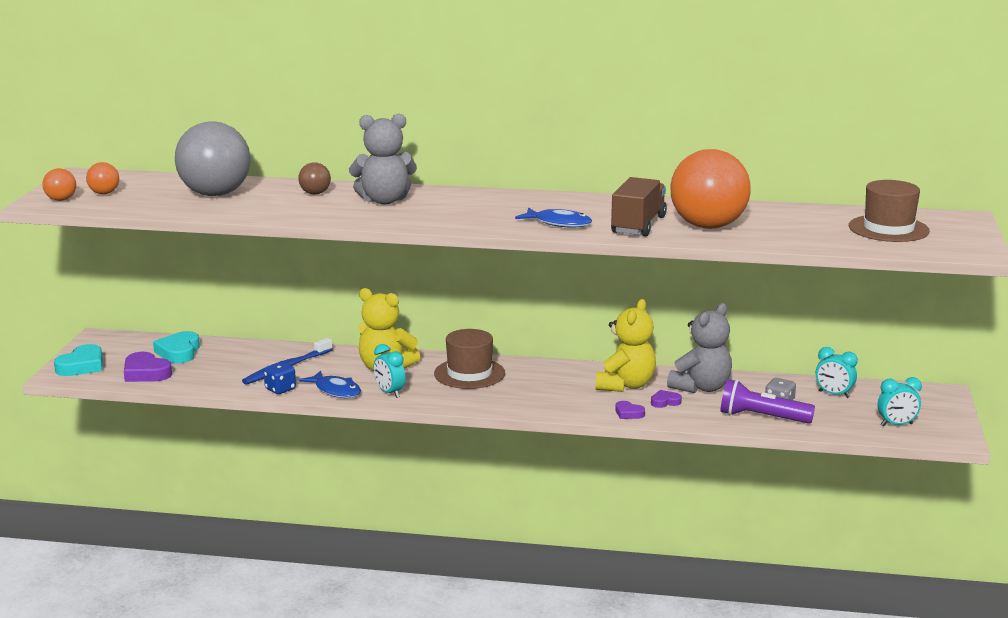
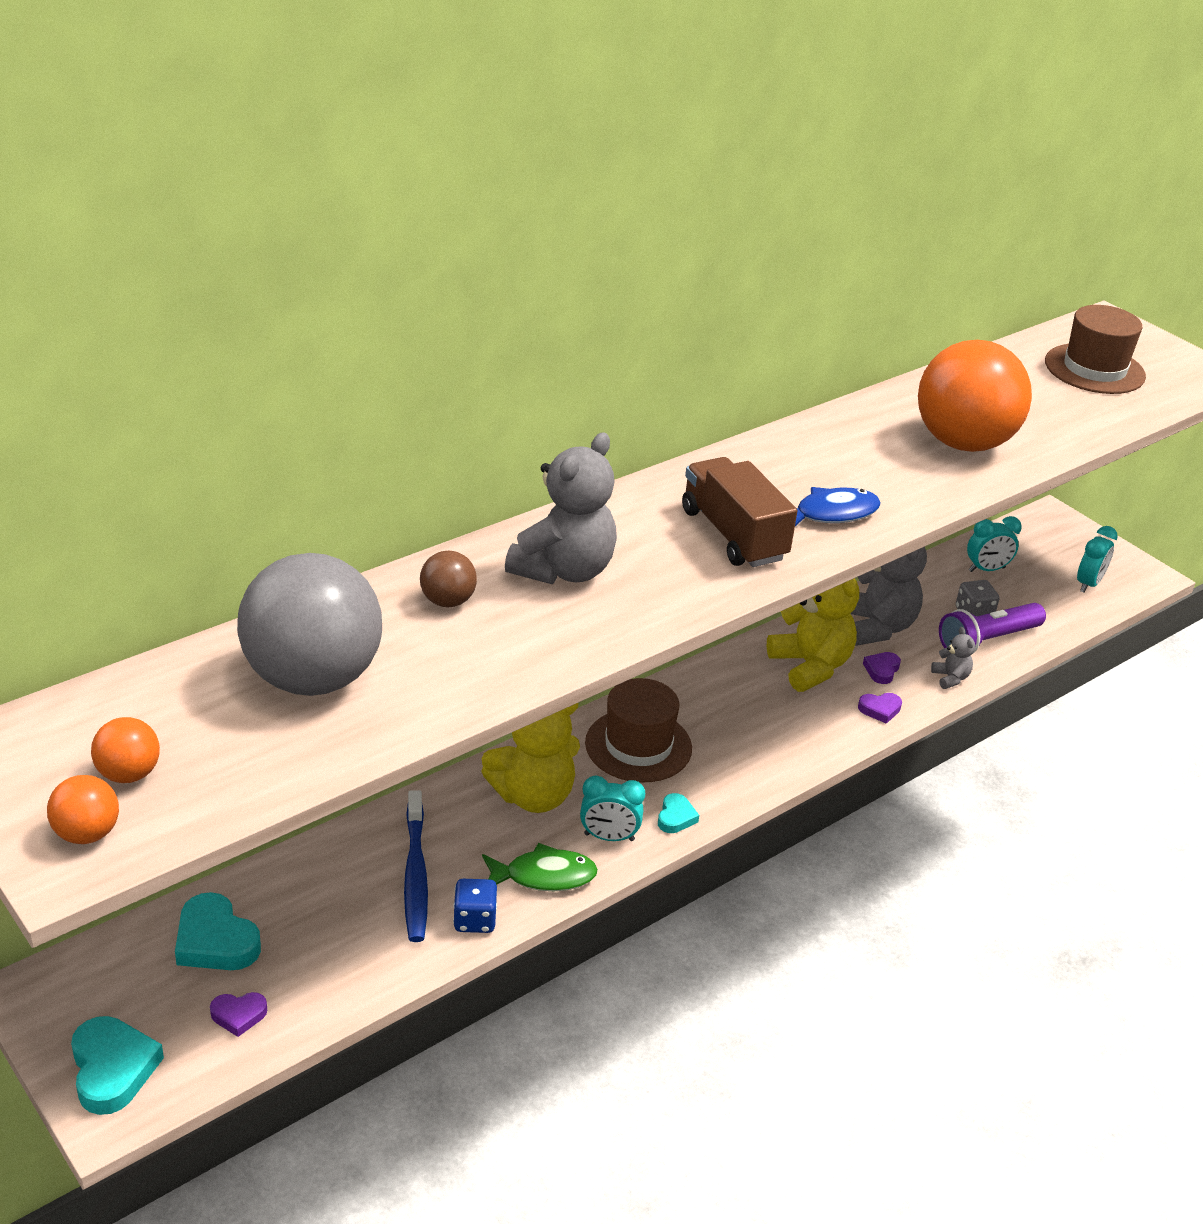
camera: 50 degrees left, 15 degrees up
(146, 373) = (238, 1015): purple heart -> purple heart, size x0.55
(335, 391) = (544, 876): blue fish -> green fish
(434, 400) = (676, 817): none -> turquoise heart
(638, 225) = (904, 475): brown truck -> brown truck (733, 535)
(701, 420) = (950, 678): none -> grey teddy bear

